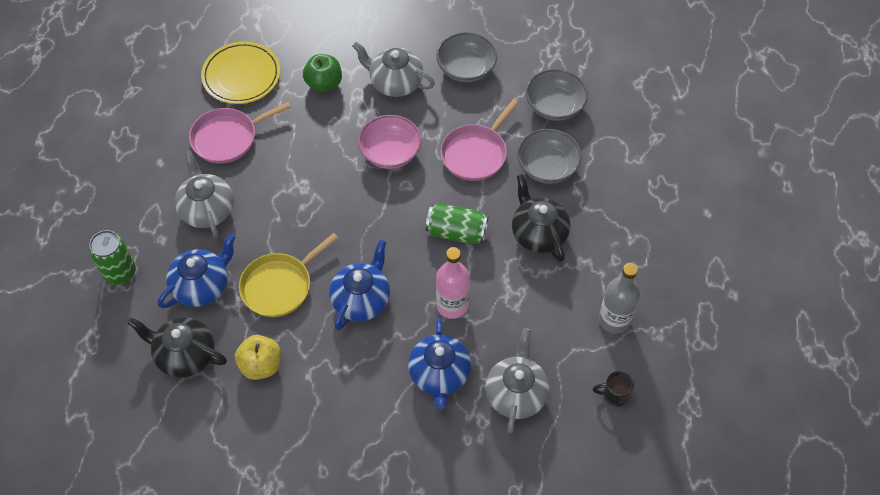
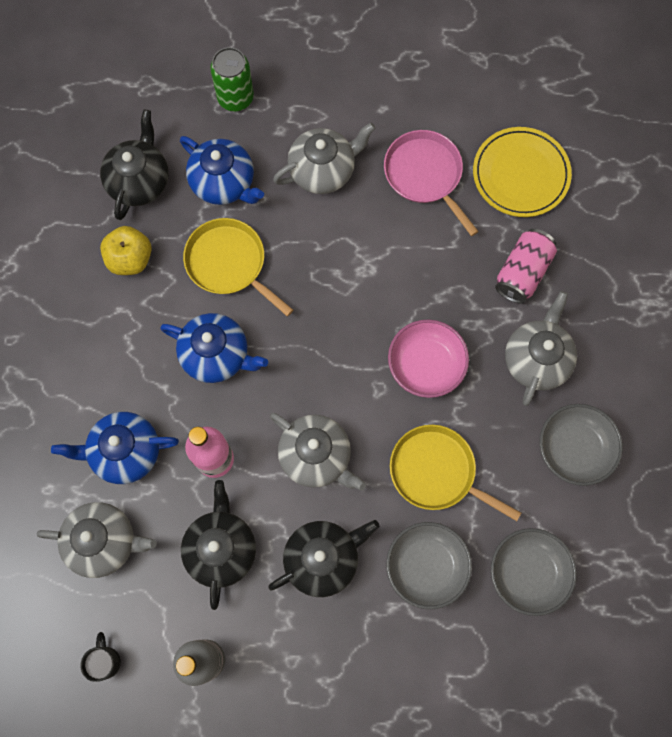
camera: 85 degrees right, 15 degrees up
(324, 83) = (522, 272): green apple -> pink can
(456, 232) = (316, 456): green can -> grey teapot
(476, 154) = (436, 471): pink pan -> yellow pan
(526, 304) = (221, 548): none -> black teapot

